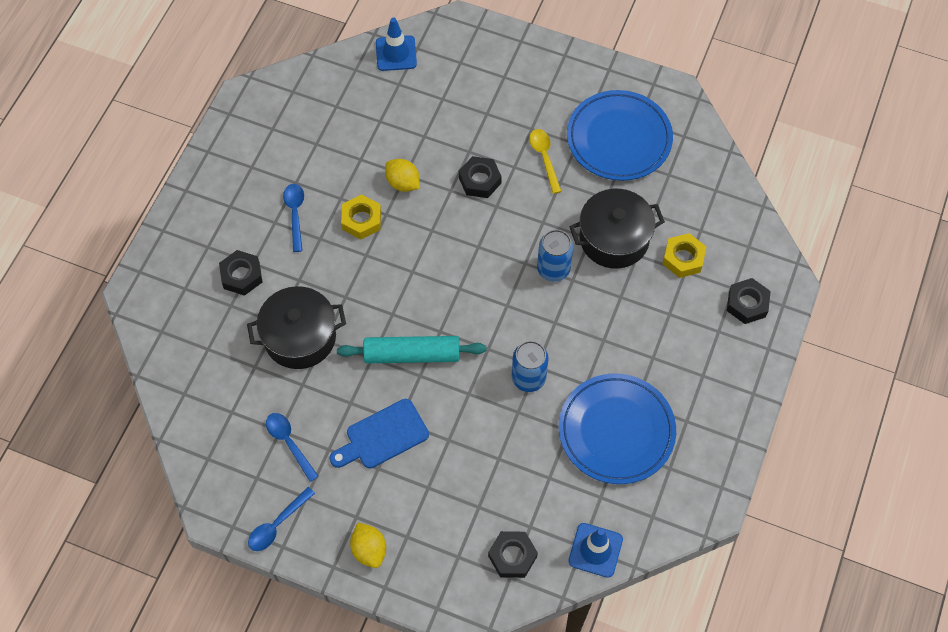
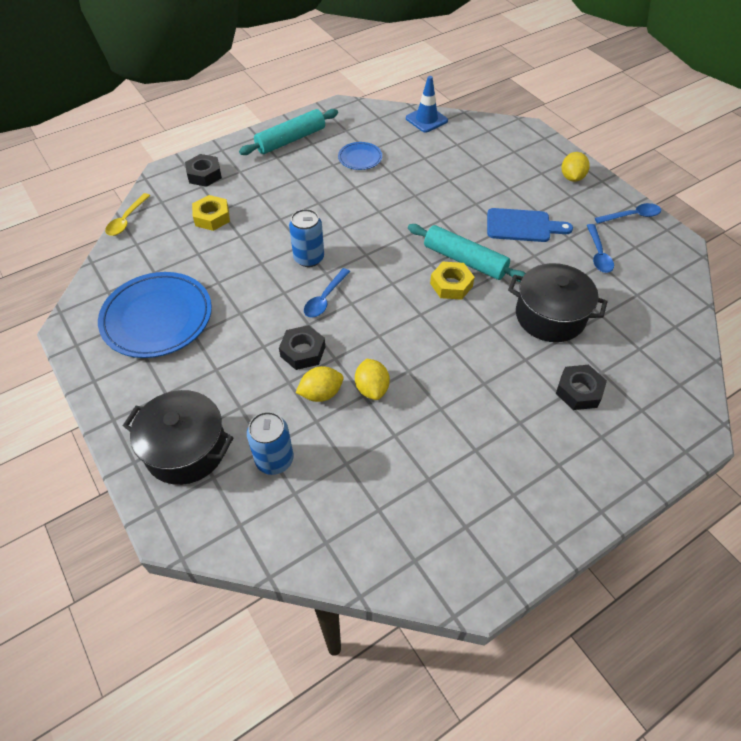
camera: 145 degrees left, 10 degrees down
(295, 214) = (495, 418): blue spoon -> blue spoon (325, 299)
(361, 220) = (434, 377): yellow nut -> yellow nut (451, 285)
(396, 53) = (267, 533): blue traffic cone -> none
(437, 157) = (321, 393): none -> yellow lemon
(512, 556) = (479, 137): black nut -> none
(528, 378) = (390, 208): blue can -> blue can (274, 460)
(544, 158) = (231, 338): yellow spoon -> yellow spoon (126, 220)
(614, 239) = (244, 253): black pot -> black pot (186, 449)
(616, 431) = (360, 158): blue plate -> blue plate, size x0.49
(713, 411) = (290, 140): none -> turquoise rolling pin

